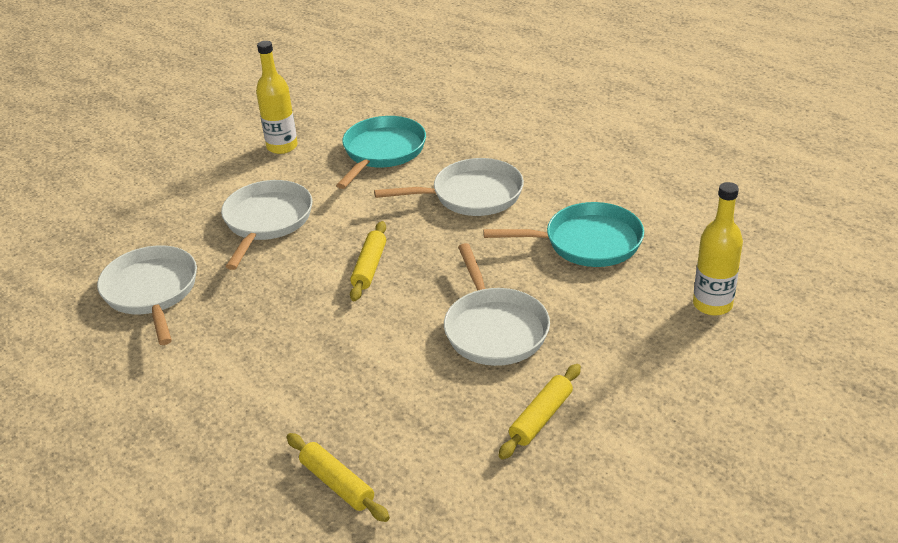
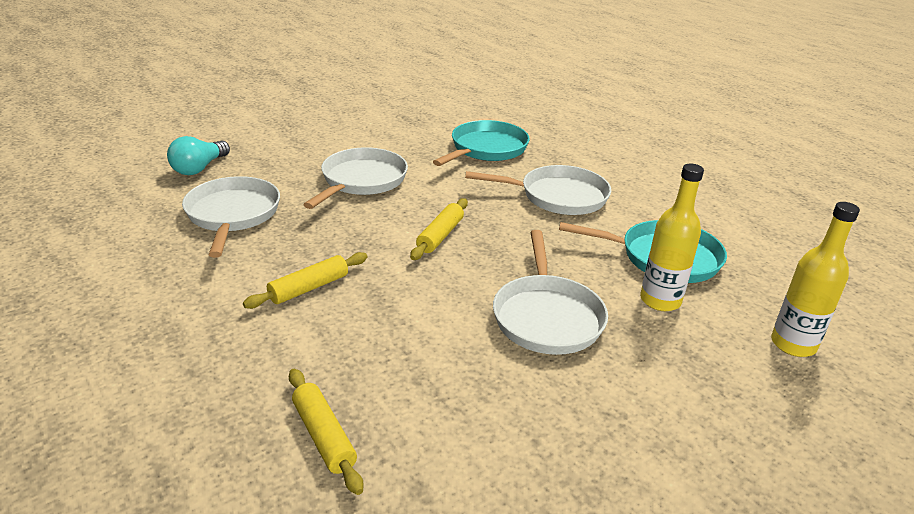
camera: 10 degrees right, 5 degrees down
(87, 244) = (199, 168): none -> turquoise light bulb
(282, 146) = (400, 130): yellow bottle -> yellow bottle (660, 300)
(541, 418) = (574, 419): yellow rolling pin -> yellow rolling pin (309, 288)

